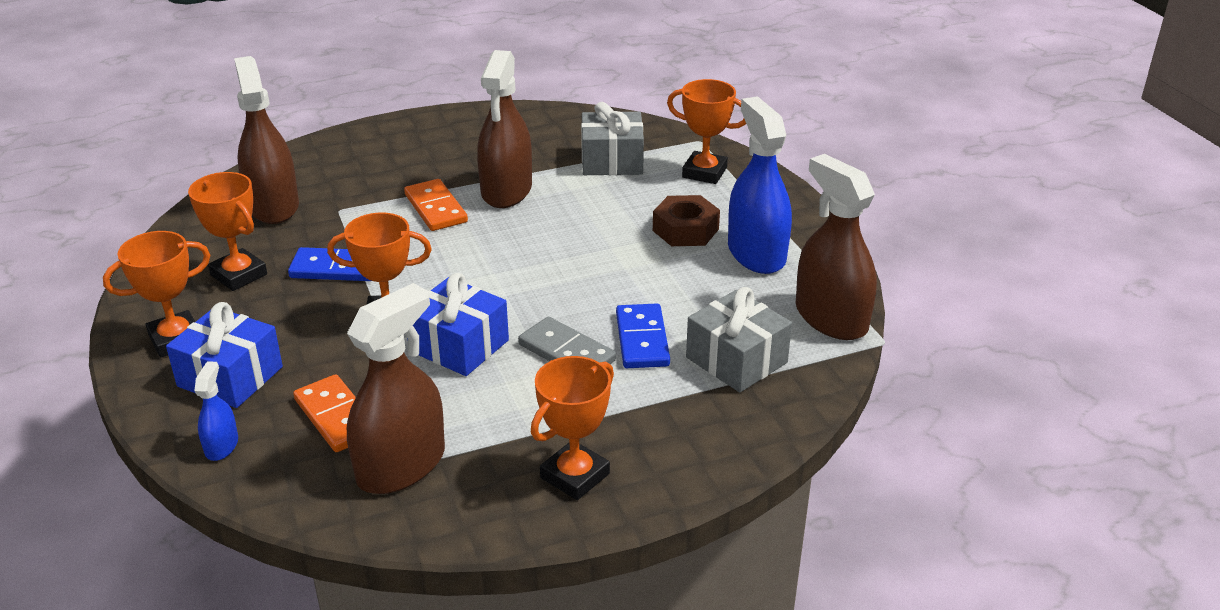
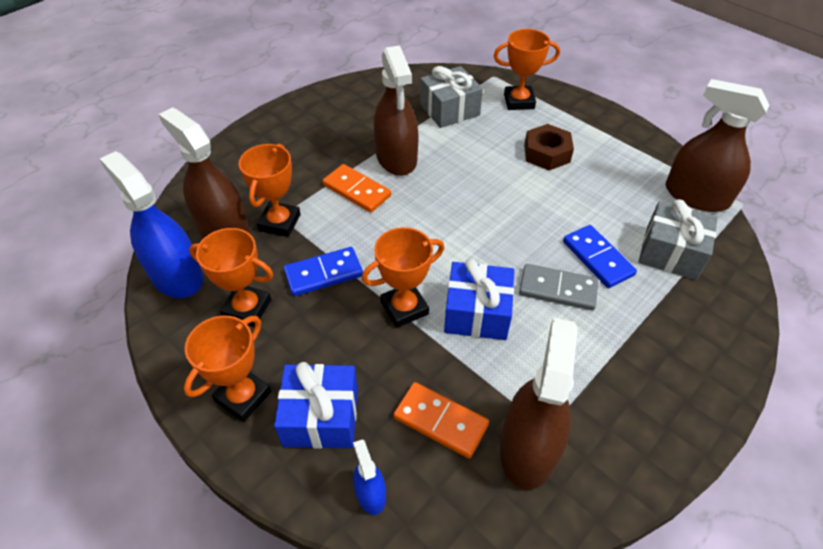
camera: 25 degrees left, 15 degrees up
(575, 476) = (656, 401): orange trophy -> orange trophy (280, 222)
(756, 253) = (607, 158): blue spray bottle -> blue spray bottle (176, 275)

